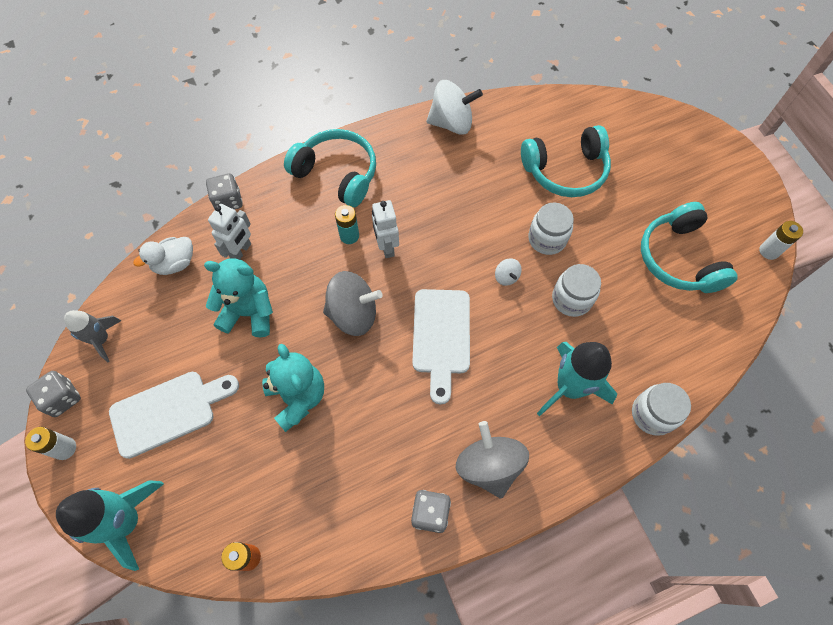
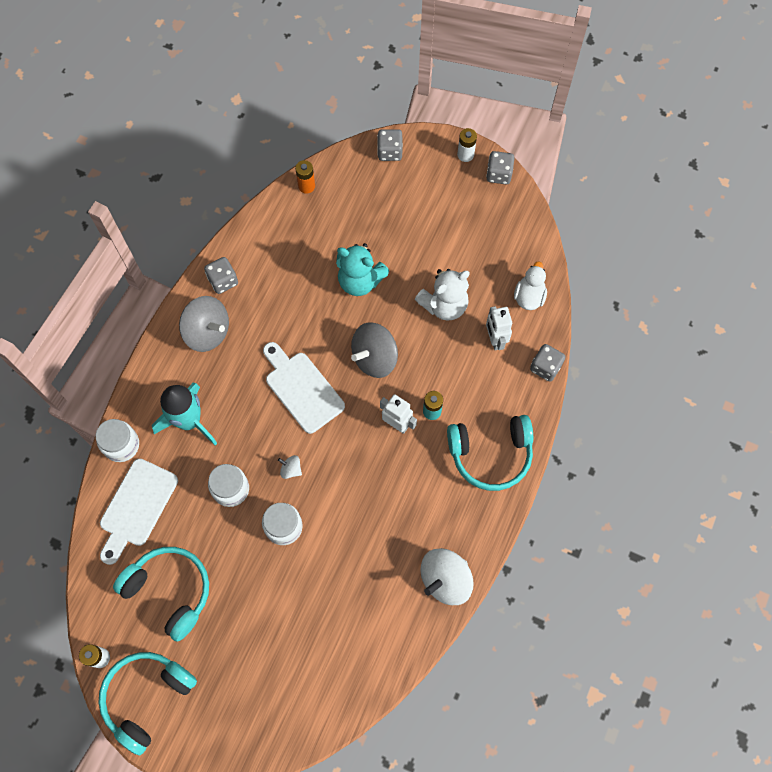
camera: 140 degrees right, 5 degrees up
(102, 339) = (517, 219): grey rocket -> none
(127, 522) = (390, 152): turquoise rocket -> grey dice
(169, 411) = (429, 215): white cutting board -> white cutting board (136, 507)
(249, 313) = (444, 305): turquoise teddy bear -> white teddy bear
(565, 171) = (313, 607): turquoise headphones -> turquoise headphones (147, 697)

